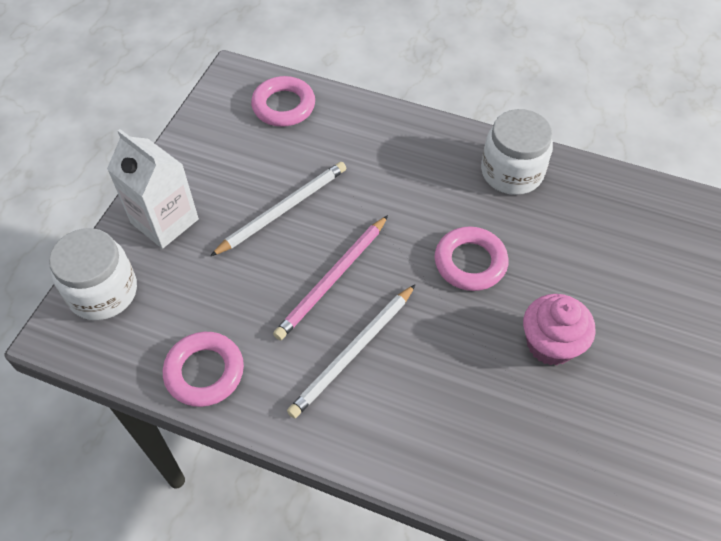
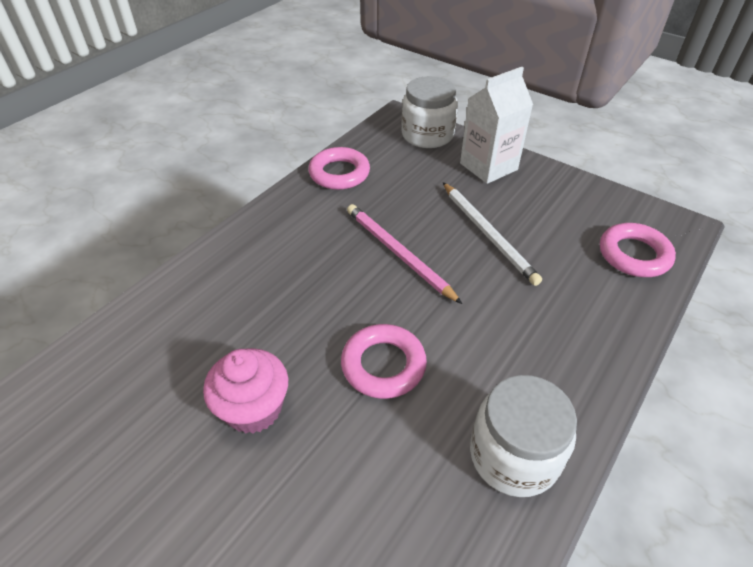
camera: 105 degrees right, 10 degrees down
(353, 352) = (318, 253): white pencil -> none

